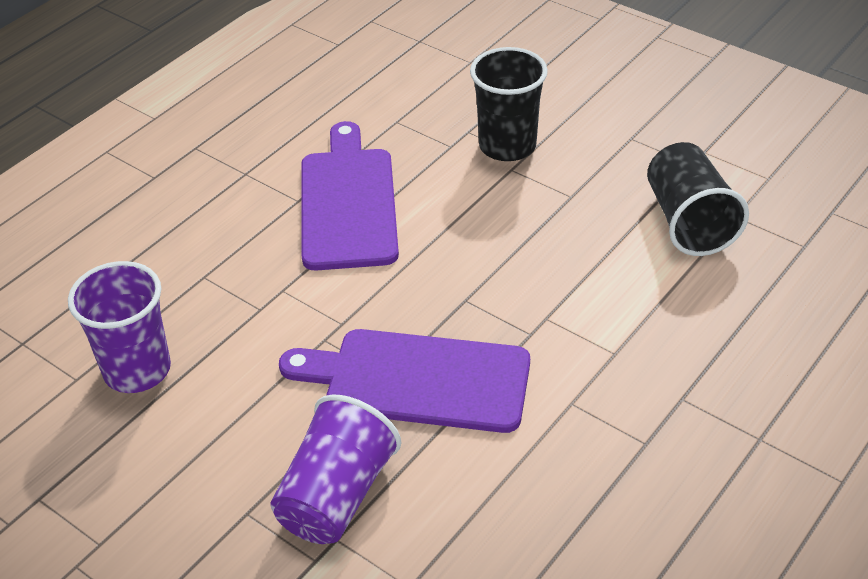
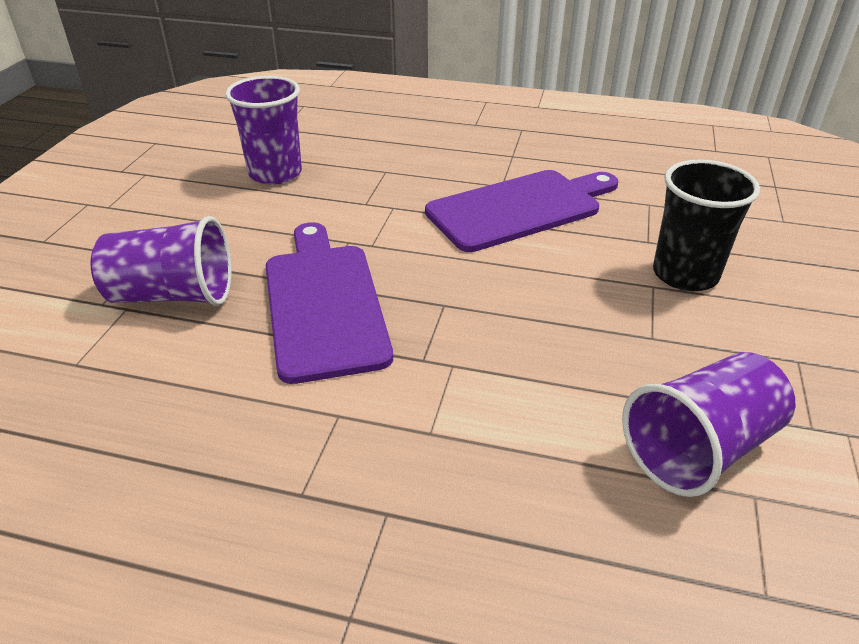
camera: 65 degrees right, 5 degrees down
(689, 222) = (699, 448): black cup -> purple cup

